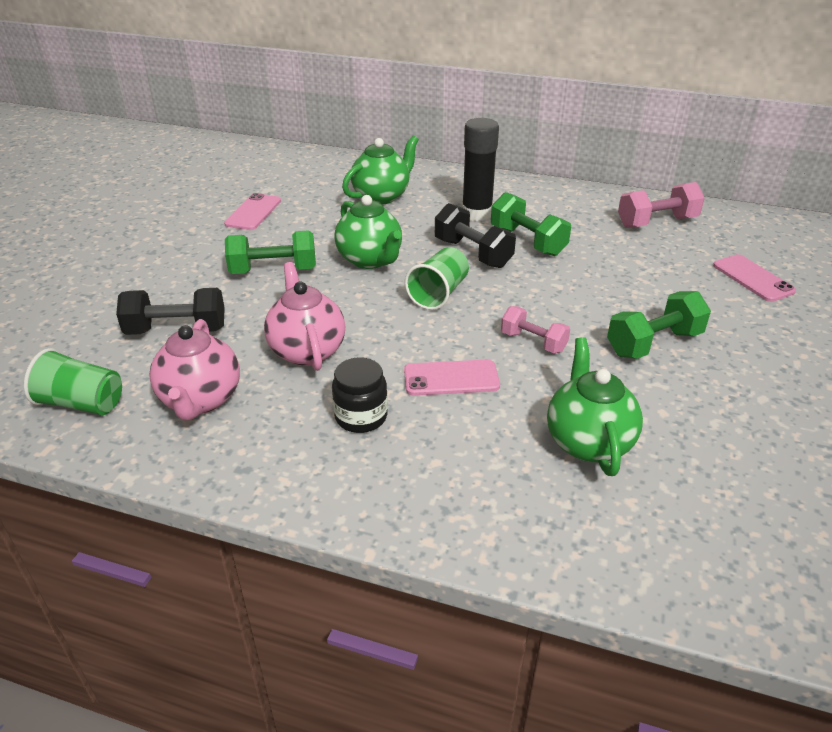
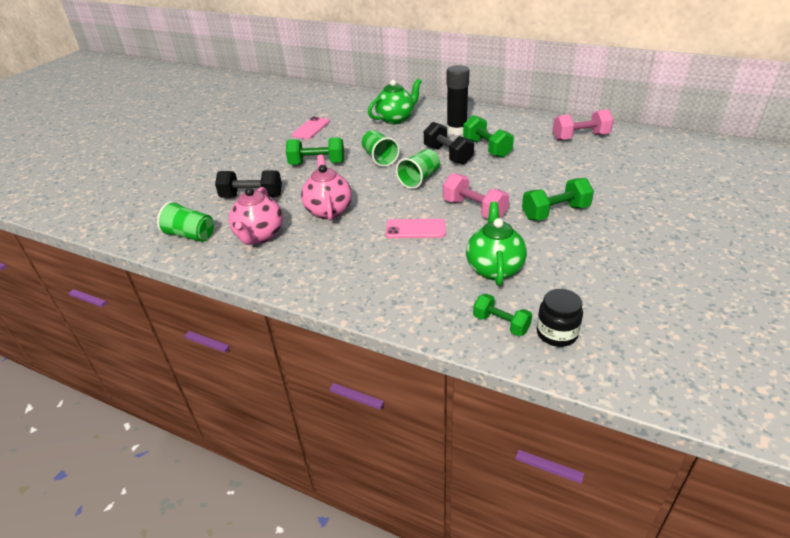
camera: 10 degrees right, 0 degrees up
(361, 417) = (354, 249): black jar -> black jar (556, 333)
(370, 260) = (379, 158): green teapot -> green cup
(533, 342) = (474, 209): pink dumbbell -> pink dumbbell, size x1.51
(622, 540) = (501, 324): none -> green dumbbell
(753, 278) = (638, 174): pink phone -> none

